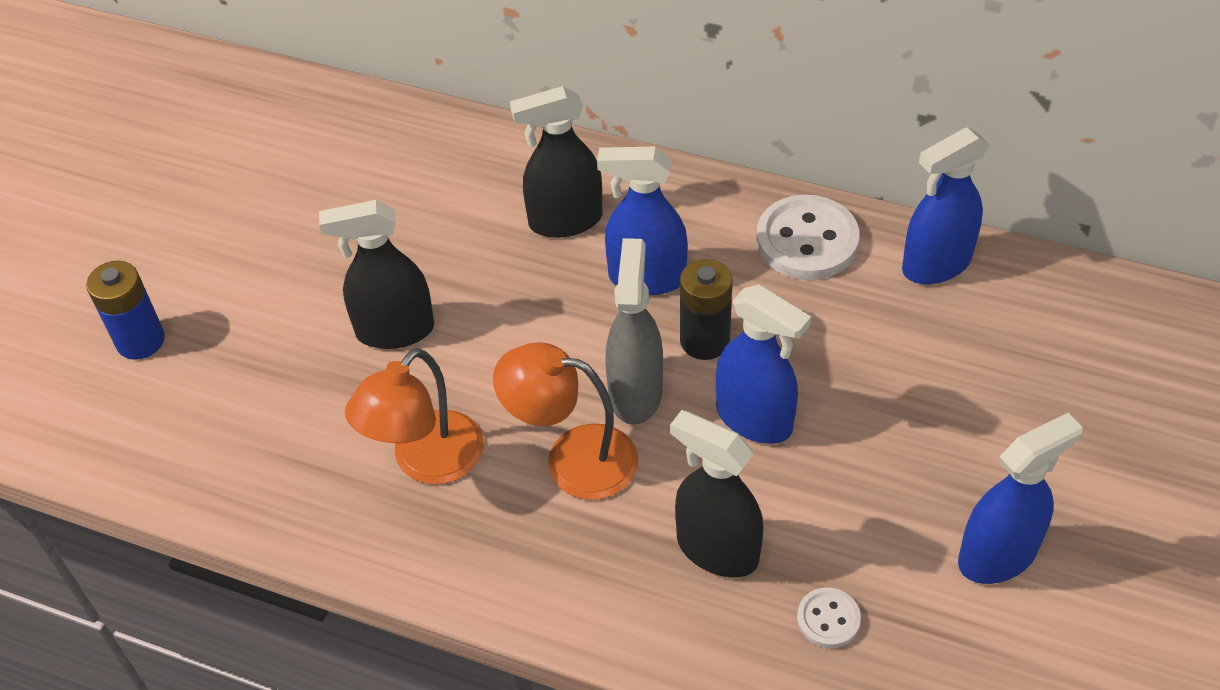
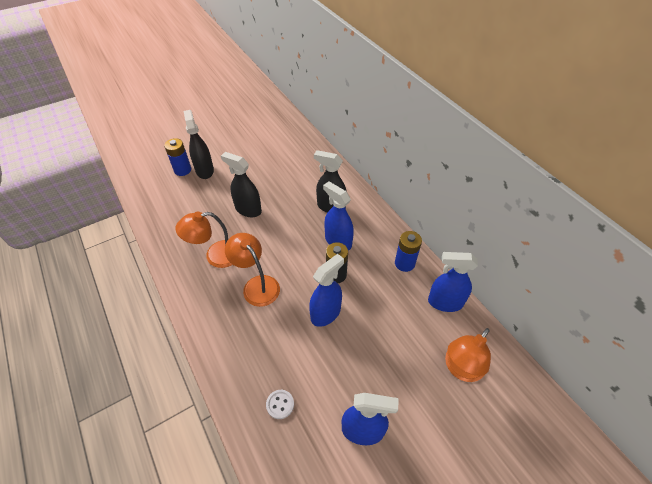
camera: 35 degrees right, 0 degrees up
(635, 392) = (297, 277): grey spray bottle -> none
(717, 549) = (269, 349): black spray bottle -> black spray bottle (204, 170)
(754, 419) = (326, 313): blue spray bottle -> blue spray bottle turned 120 degrees counterclockwise
(807, 241) = (404, 263): white button -> blue battery
(1055, 355) = (460, 369): none -> orange lamp

